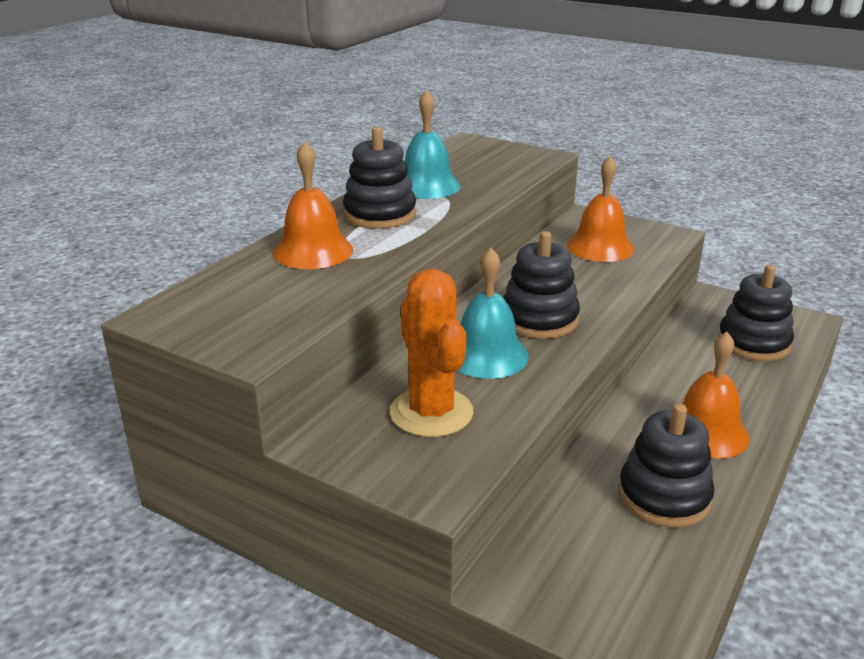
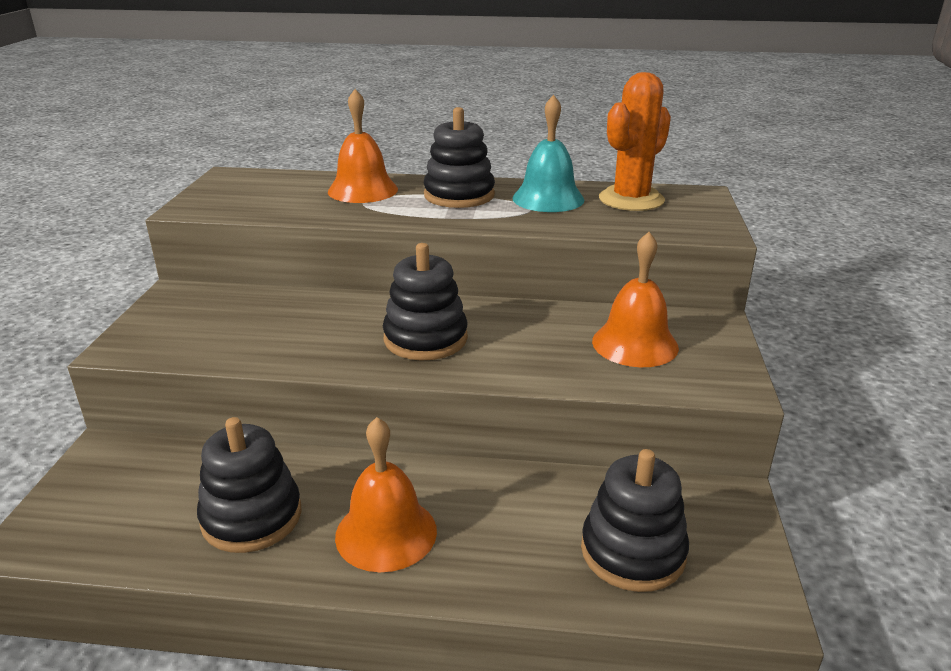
camera: 65 degrees right, 0 degrees up
(431, 412) = (231, 322): orange cactus -> orange cactus (631, 199)
(486, 355) = (338, 326): turquoise bell -> none

